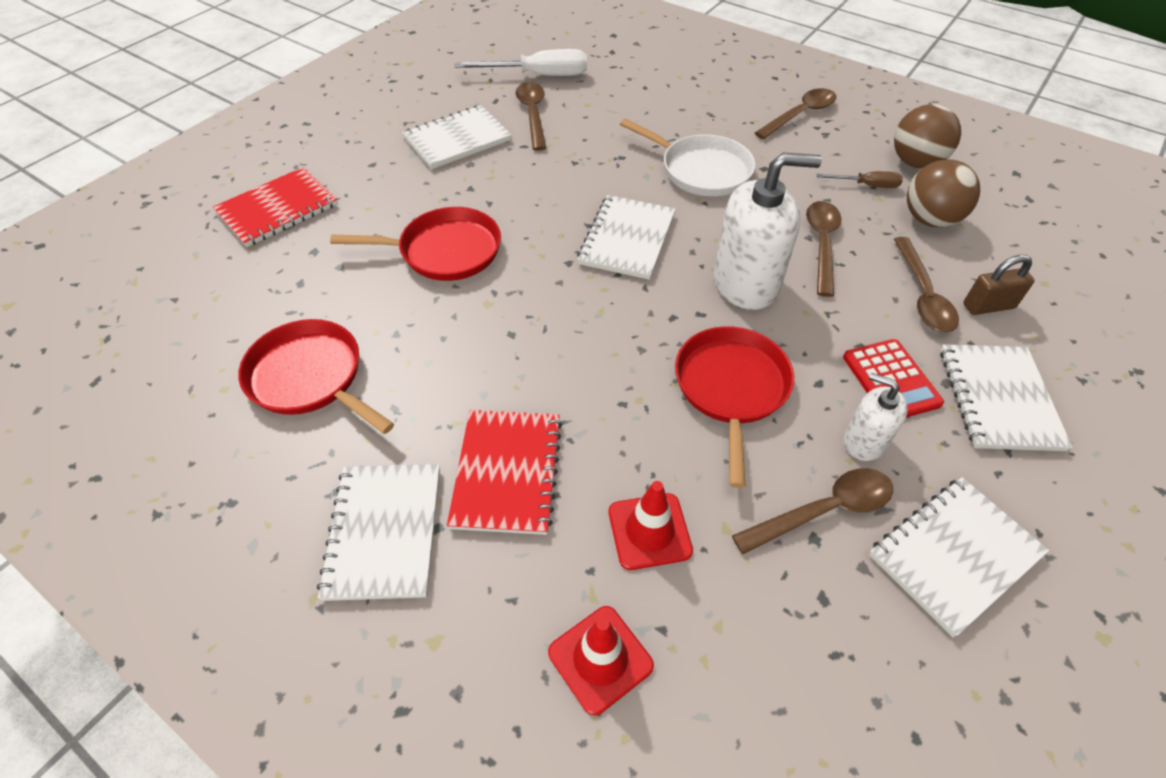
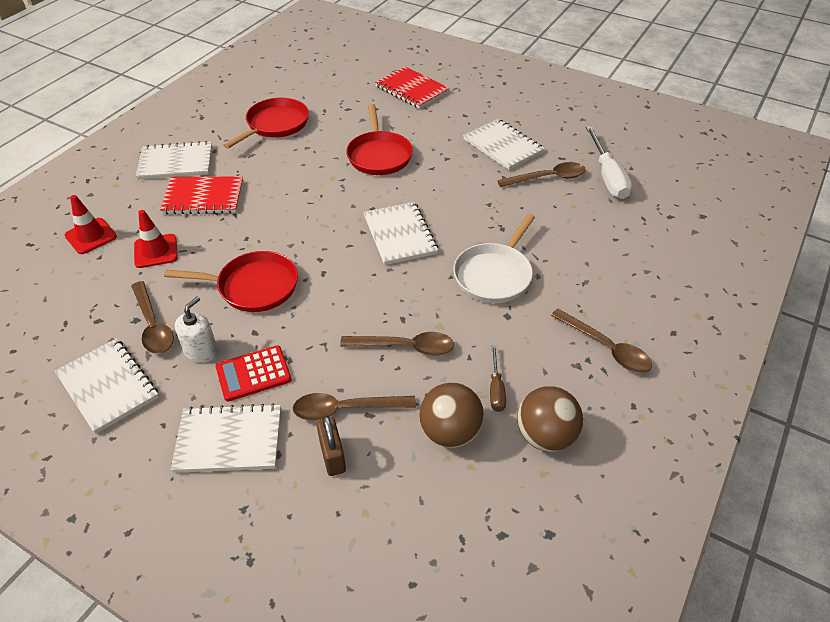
camera: 85 degrees right, 5 degrees down
(627, 239) = (400, 235): white notebook -> white notebook turned 60 degrees clockwise
(746, 283) = (355, 298): white soap dispenser -> none

